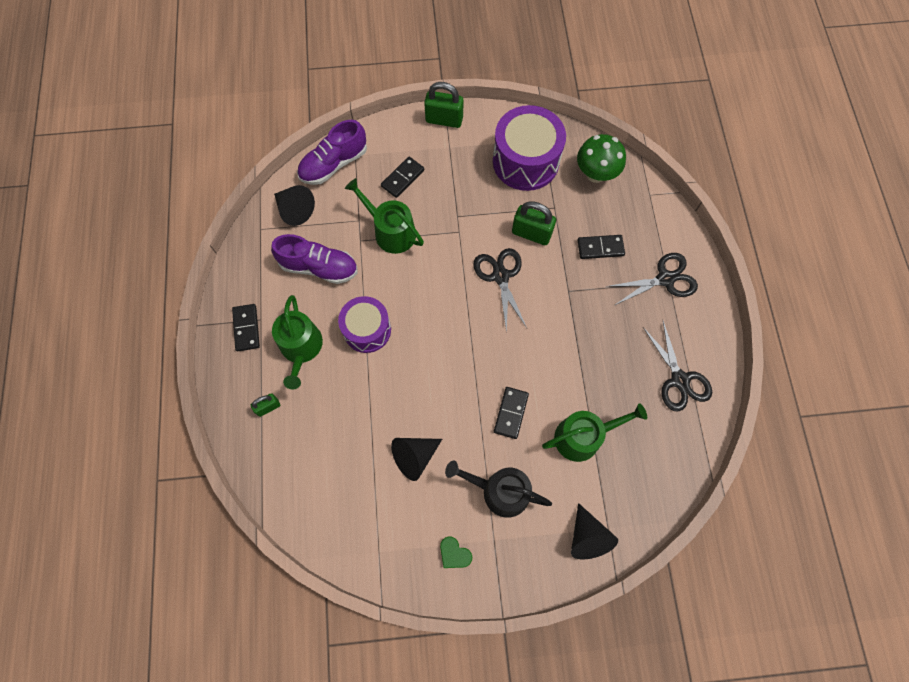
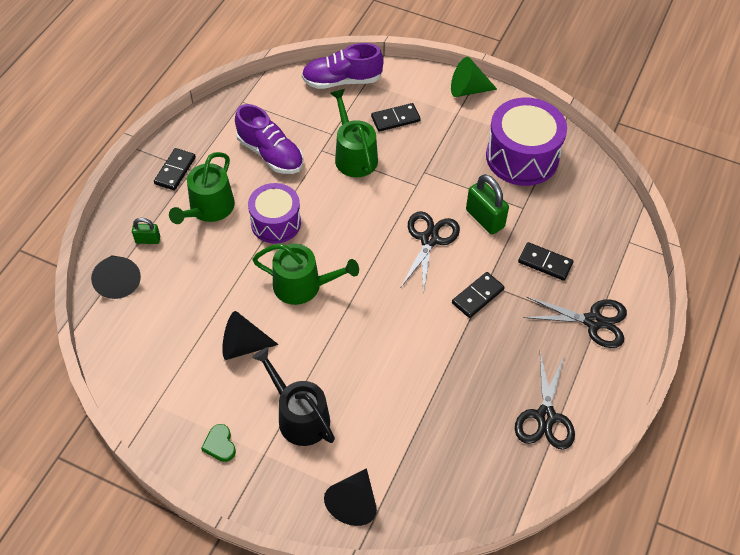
camera: 30 degrees right, 15 degrees down
(295, 210) = (282, 100): black cone -> black cone (118, 281)
(444, 120) = (468, 90): green padlock -> green cone
(511, 413) = (357, 357): black domino -> black domino (477, 296)
(583, 436) = (412, 414): green watering can -> green watering can (303, 286)
(596, 173) = (585, 198): green mushroom -> none

